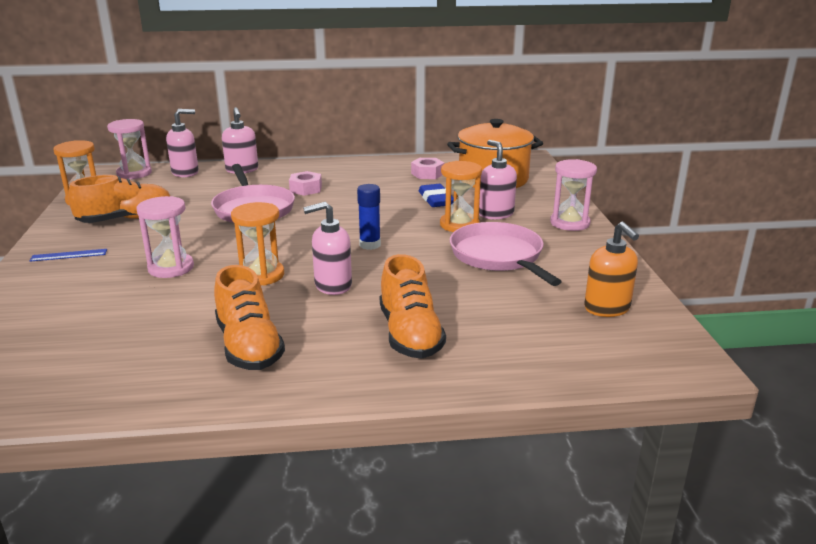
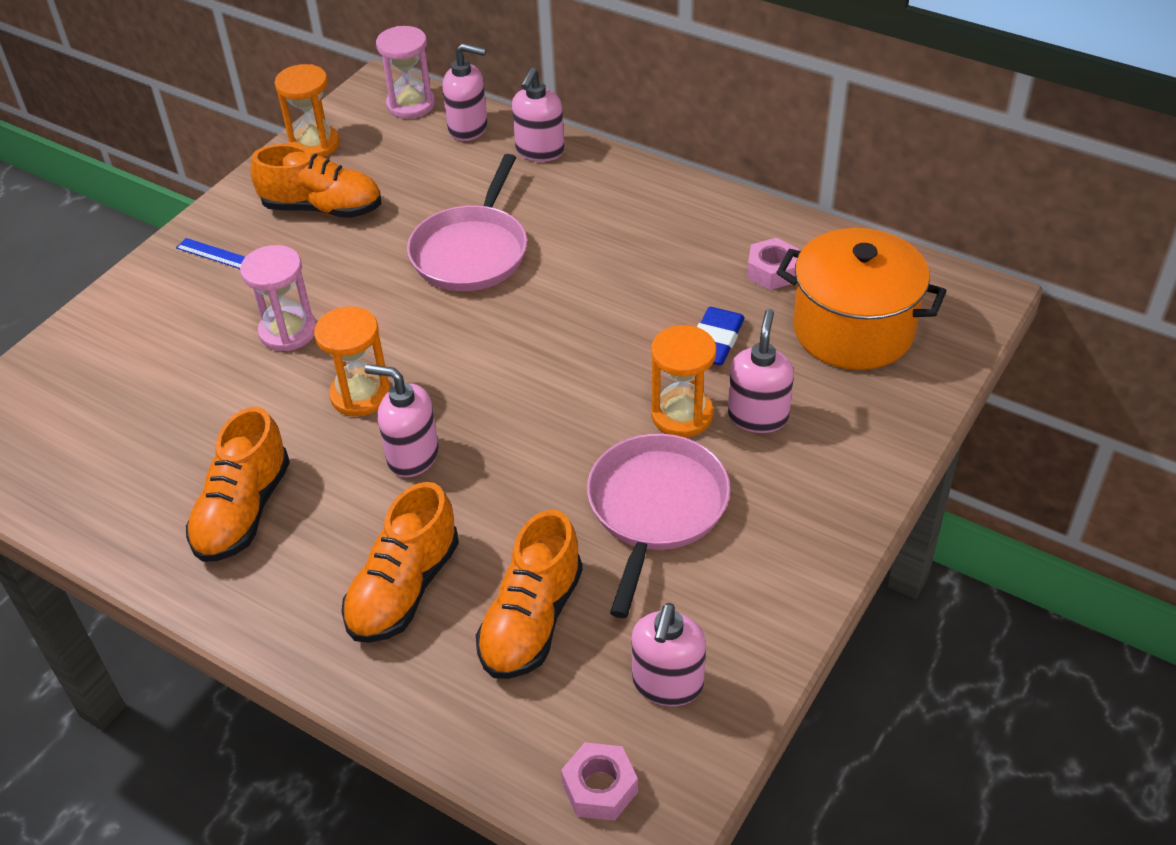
camera: 40 degrees right, 20 degrees up
(306, 189) = (574, 235): pink nut -> pink nut (600, 788)
(370, 245) = (528, 400): blue glue stick -> none
(502, 316) = (531, 620): none -> orange shoe
(569, 223) = (837, 491): pink hourglass -> none
(607, 308) = (667, 684): orange soap dispenser -> pink soap dispenser

